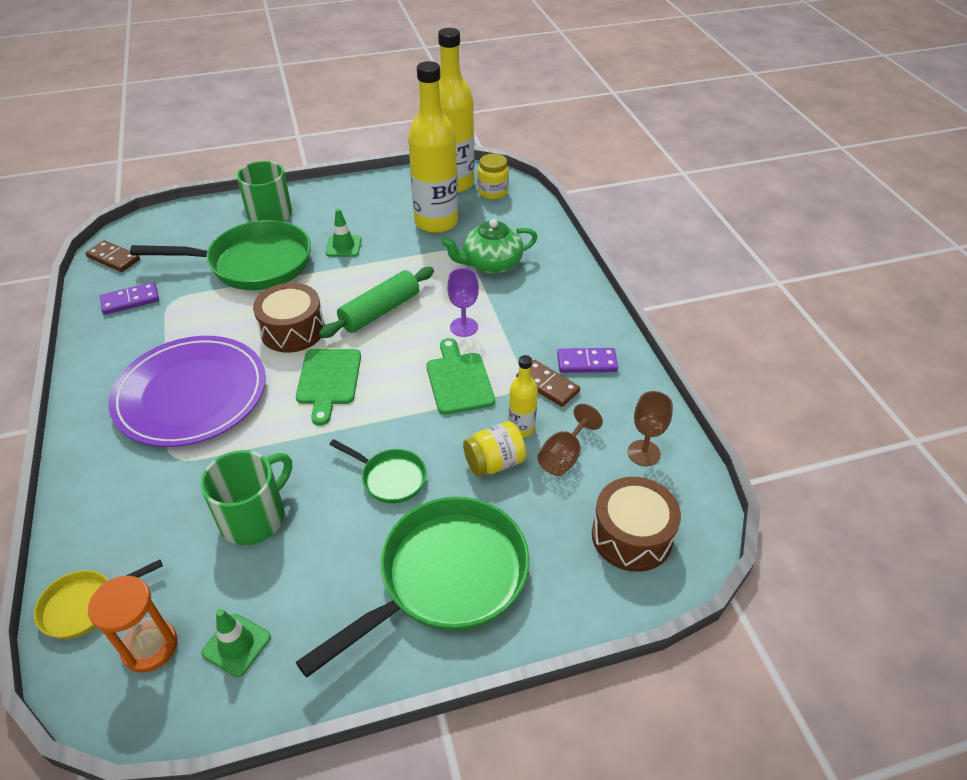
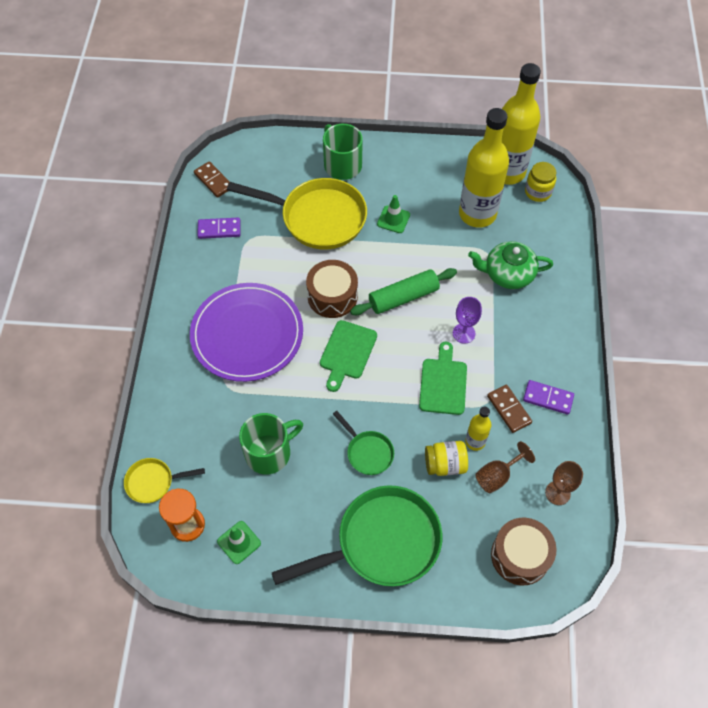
camera: 20 degrees right, 15 degrees up
(253, 264) = (318, 218): green pan -> yellow pan

